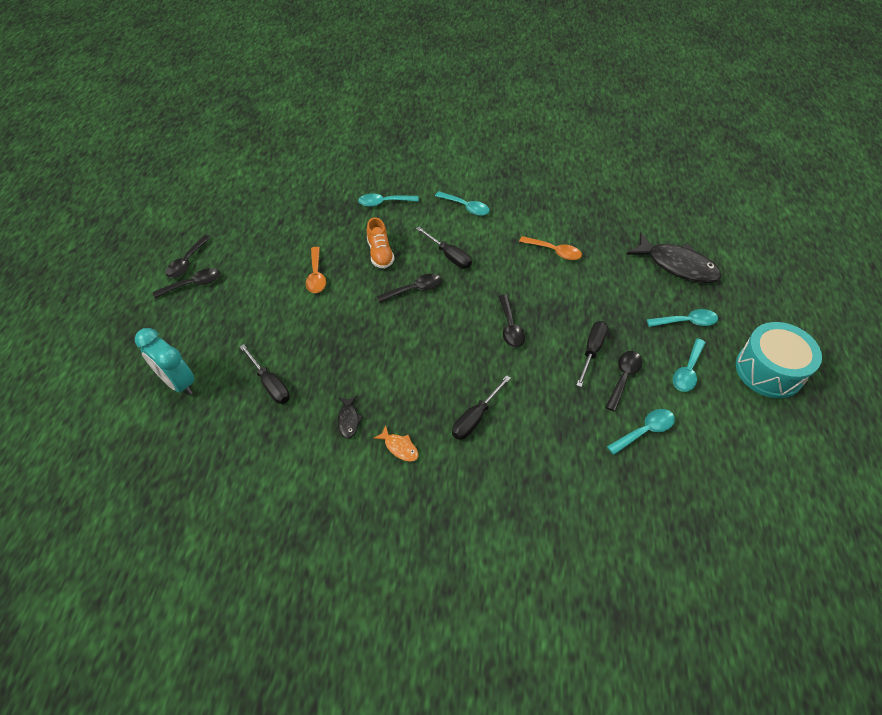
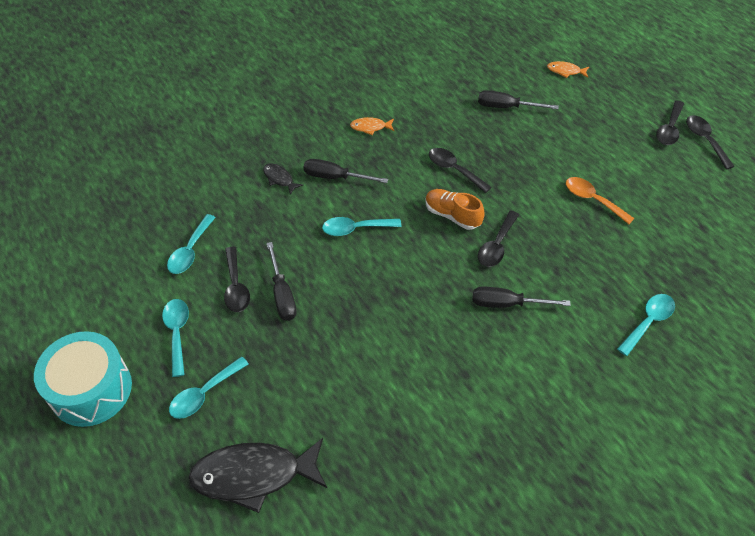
camera: 140 degrees right, 0 degrees up
(178, 382) = (565, 71): turquoise clock -> orange fish
(349, 420) = (424, 121): black fish -> black fish (279, 179)
(380, 254) = (571, 259): orange shoe -> orange shoe (452, 215)
(466, 207) = (561, 383): turquoise spoon -> turquoise spoon (356, 228)
(475, 417) = (335, 177): black screwdriver -> black screwdriver turned 75 degrees counterclockwise
(510, 327) = (375, 267): black spoon -> black spoon (454, 170)
(554, 251) = (408, 390): orange spoon -> none

